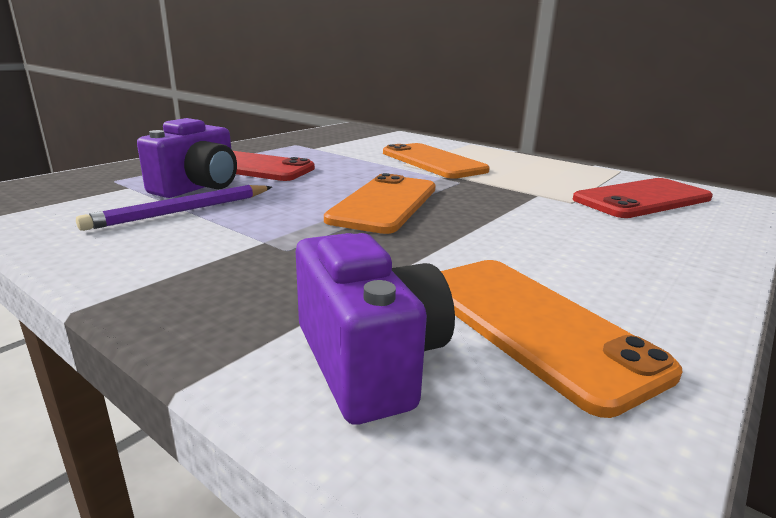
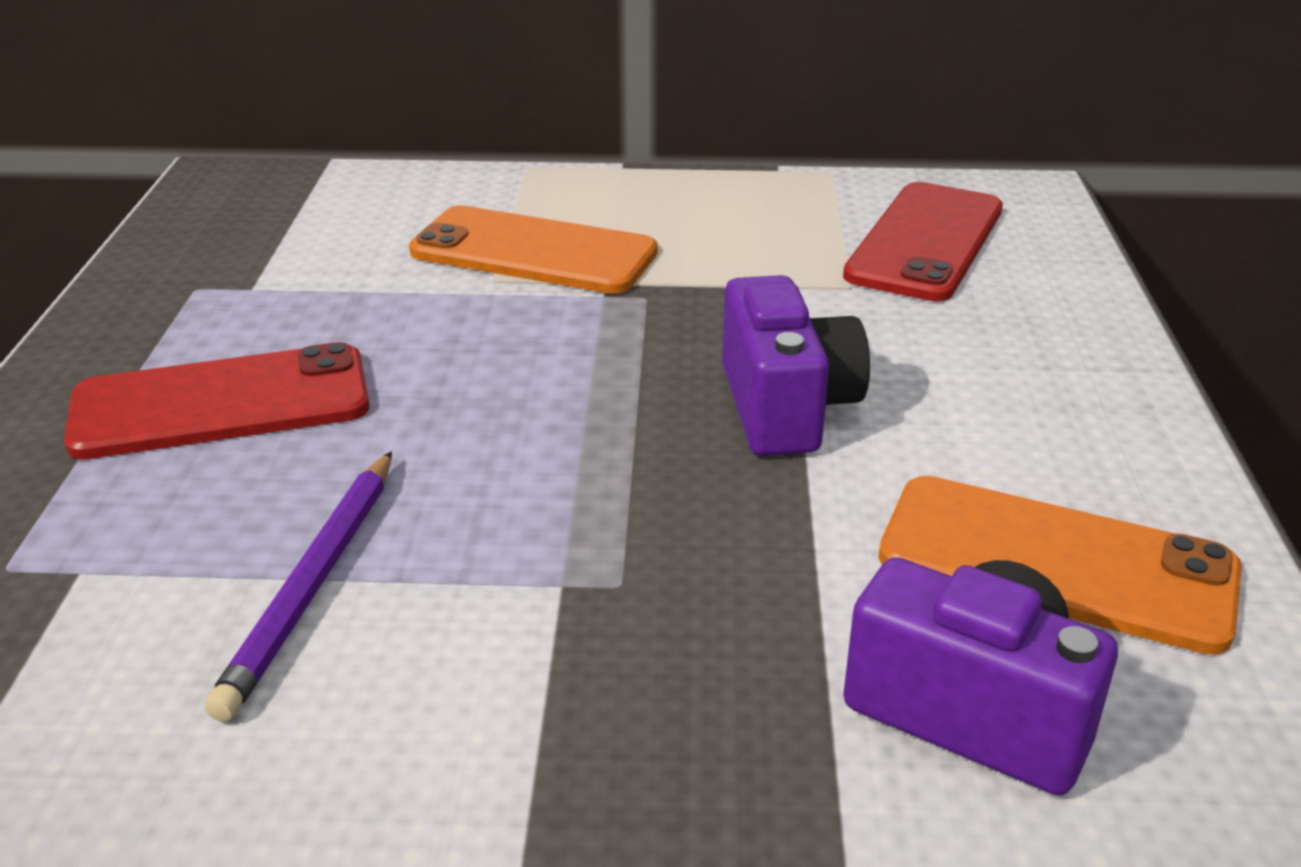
camera: 35 degrees left, 10 degrees up
(198, 187) = (229, 509): purple camera -> purple camera (786, 408)
(384, 203) = (611, 408): orange phone -> none

